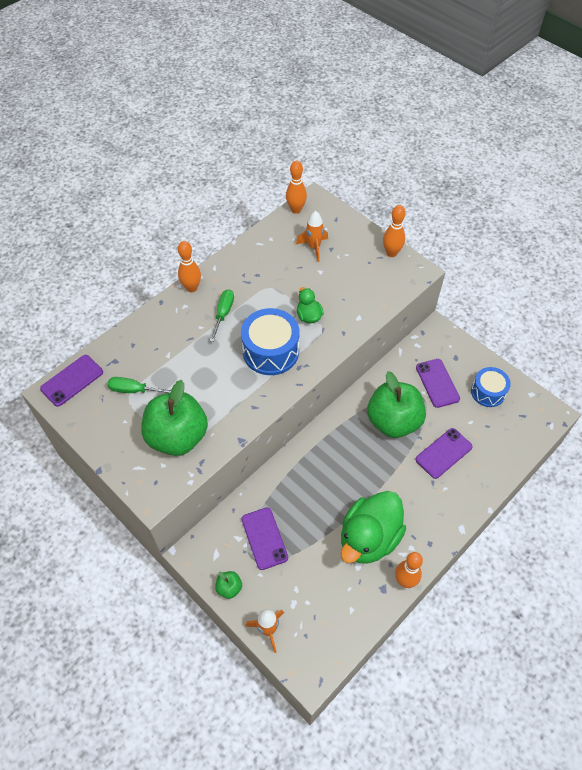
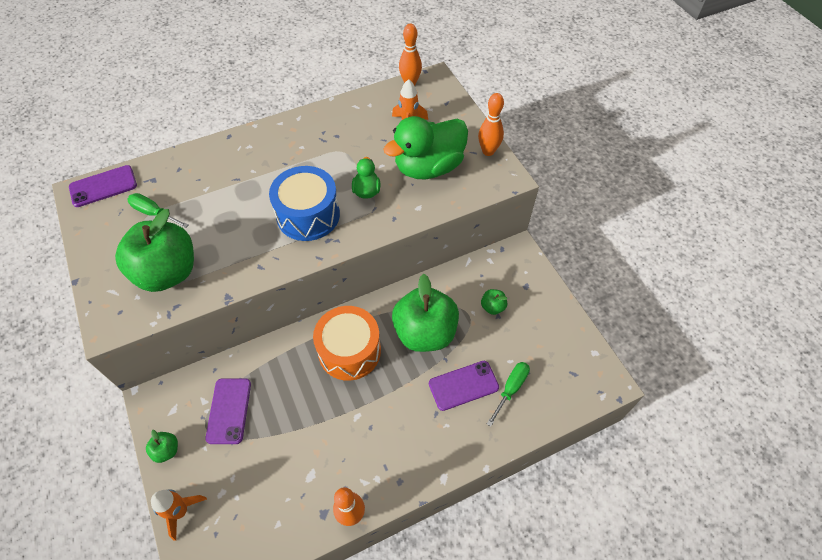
camera: 20 degrees right, 0 degrees up
(191, 288) = (265, 131): orange bowling pin -> none
(223, 314) = (282, 164): green screwdriver -> green screwdriver (510, 389)
(339, 456) = (349, 351): none -> orange drum
(369, 538) = (336, 450): green duck -> green duck (428, 167)
(437, 383) = (492, 307): purple phone -> green apple
(488, 392) = (545, 334): blue drum -> none

